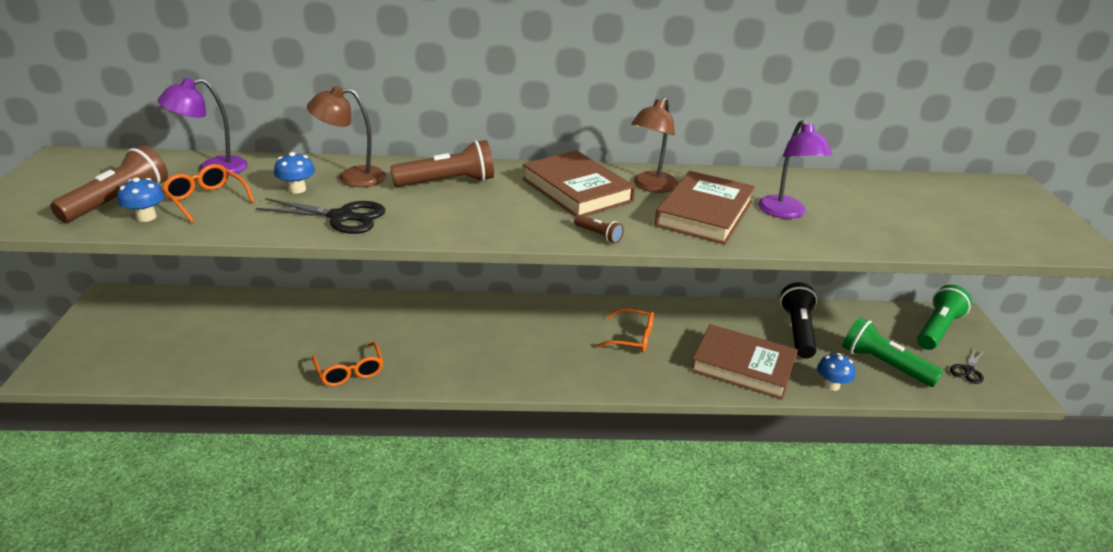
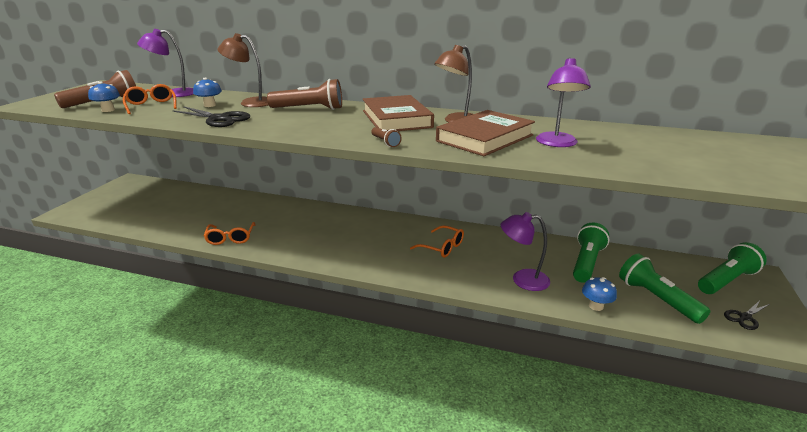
camera: 20 degrees right, 5 degrees down
(743, 366) = (522, 279): brown book -> purple lamp
(798, 331) = (586, 262): black flashlight -> green flashlight

